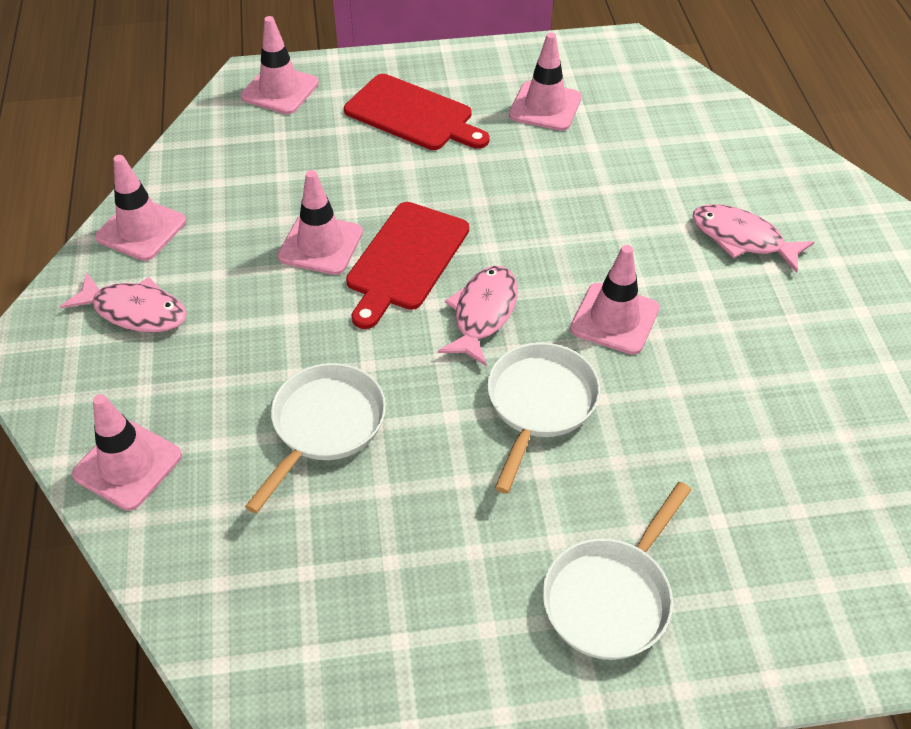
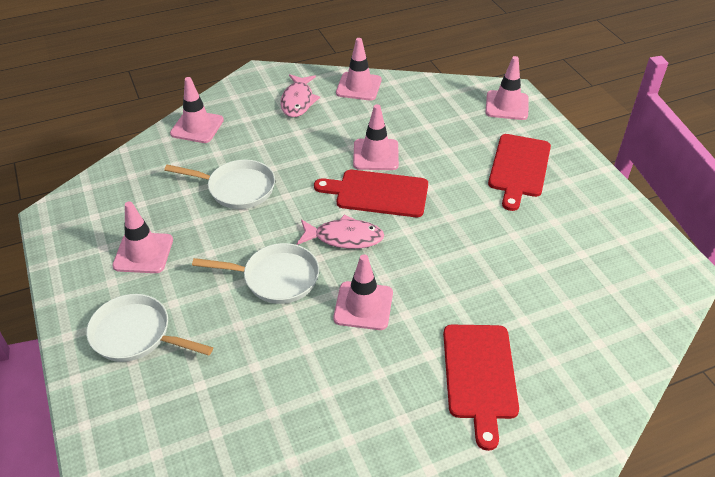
camera: 75 degrees right, 5 degrees down
(545, 106) = (571, 234): pink traffic cone -> pink traffic cone (143, 253)
(742, 239) = (479, 376): pink fish -> red cutting board

